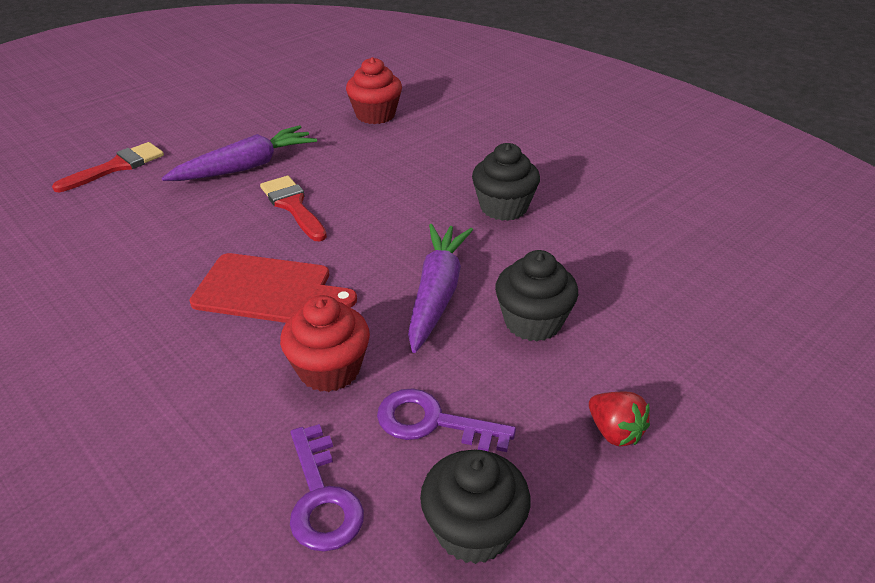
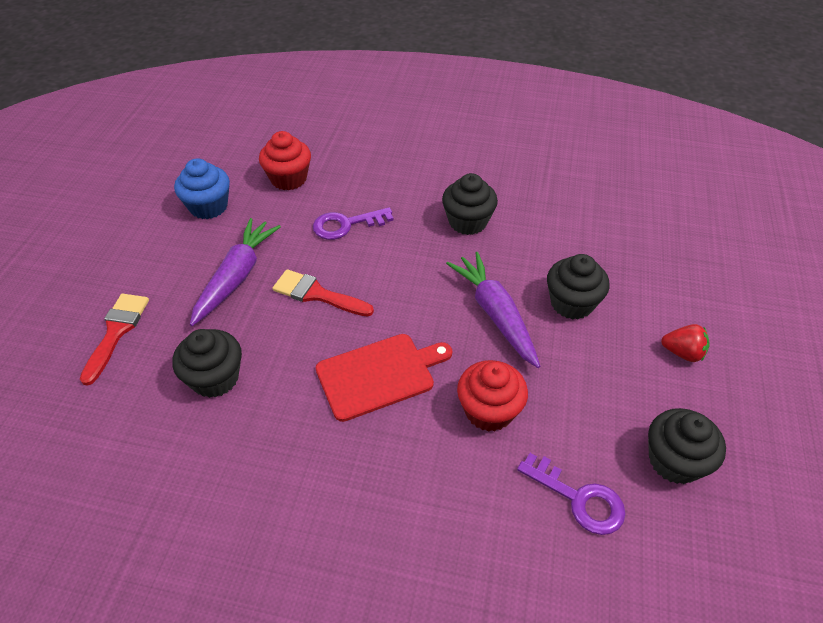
camera: 35 degrees left, 10 degrees up
(141, 228) = (215, 378): none -> black cupcake
(286, 111) = (208, 206): none -> blue cupcake
(433, 422) = (587, 408): purple key -> purple key (346, 225)

